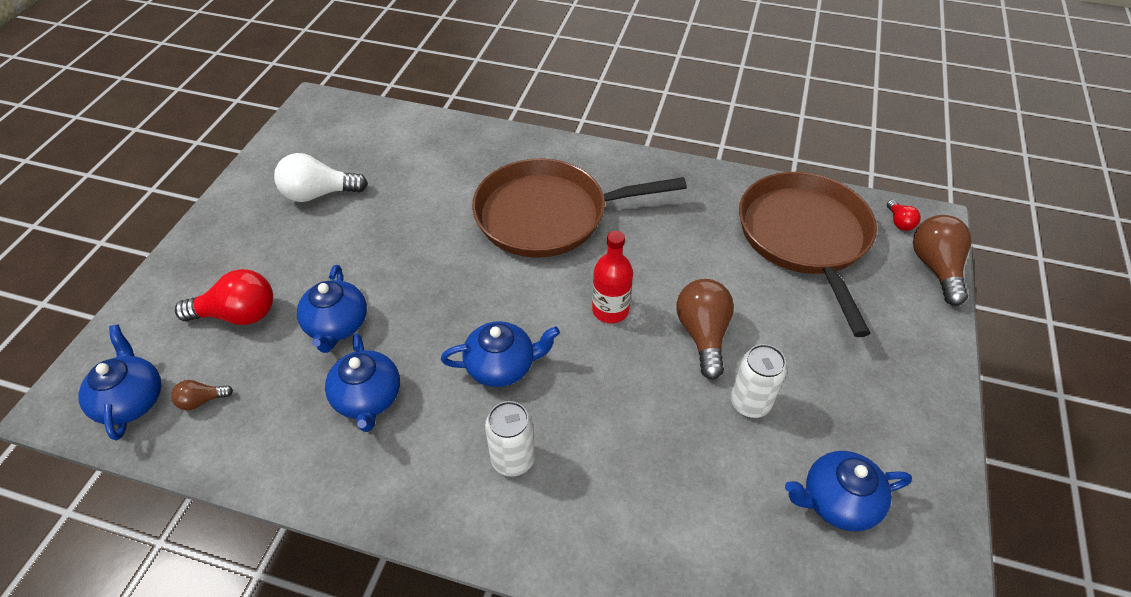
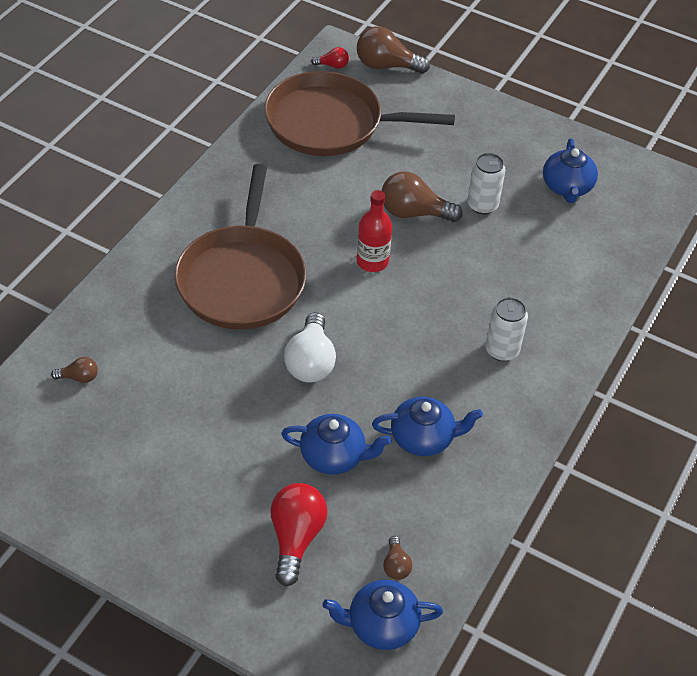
camera: 80 degrees left, 0 degrees up
(318, 194) = (136, 463): white light bulb -> white light bulb (310, 362)
(405, 142) = (79, 377): none -> brown light bulb
(502, 366) = (412, 342): blue teapot -> none

